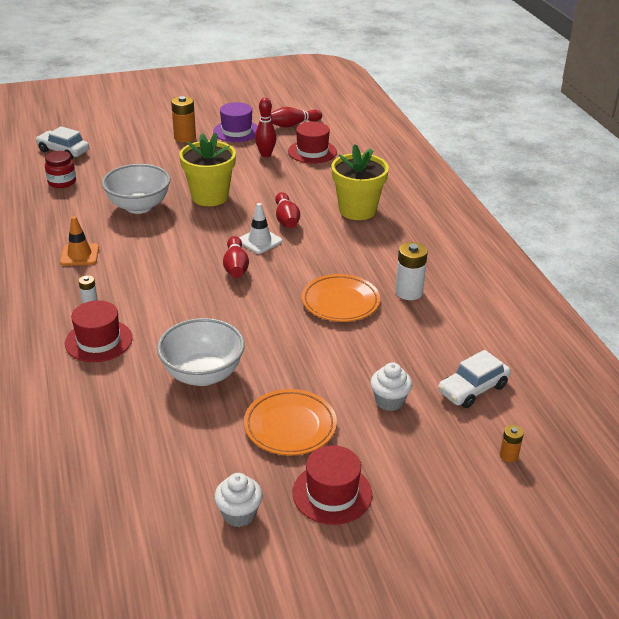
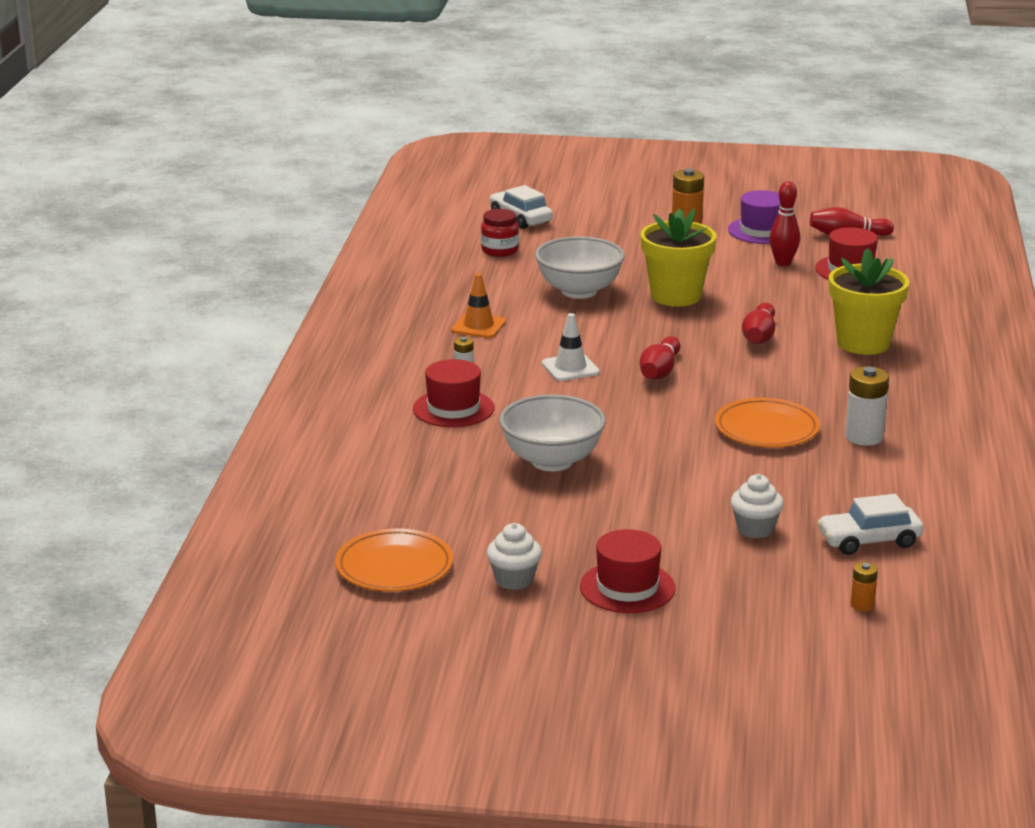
camera: 25 degrees right, 10 degrees down
(259, 241) = (708, 352): white traffic cone -> white traffic cone (570, 368)
(290, 426) = (620, 524): orange plate -> orange plate (394, 567)

